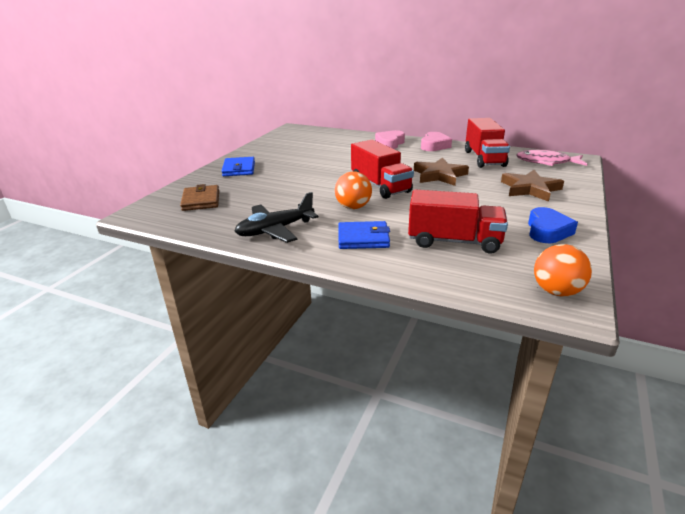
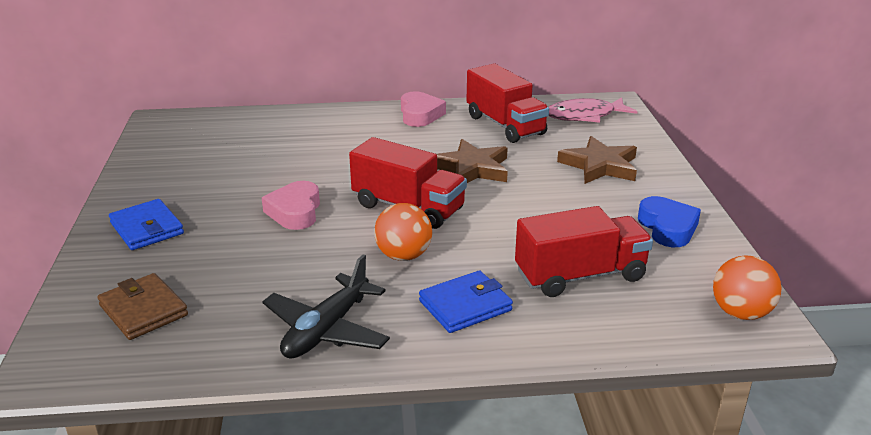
camera: 30 degrees left, 0 degrees up
(389, 143) = (351, 123): pink heart -> pink heart (295, 211)

